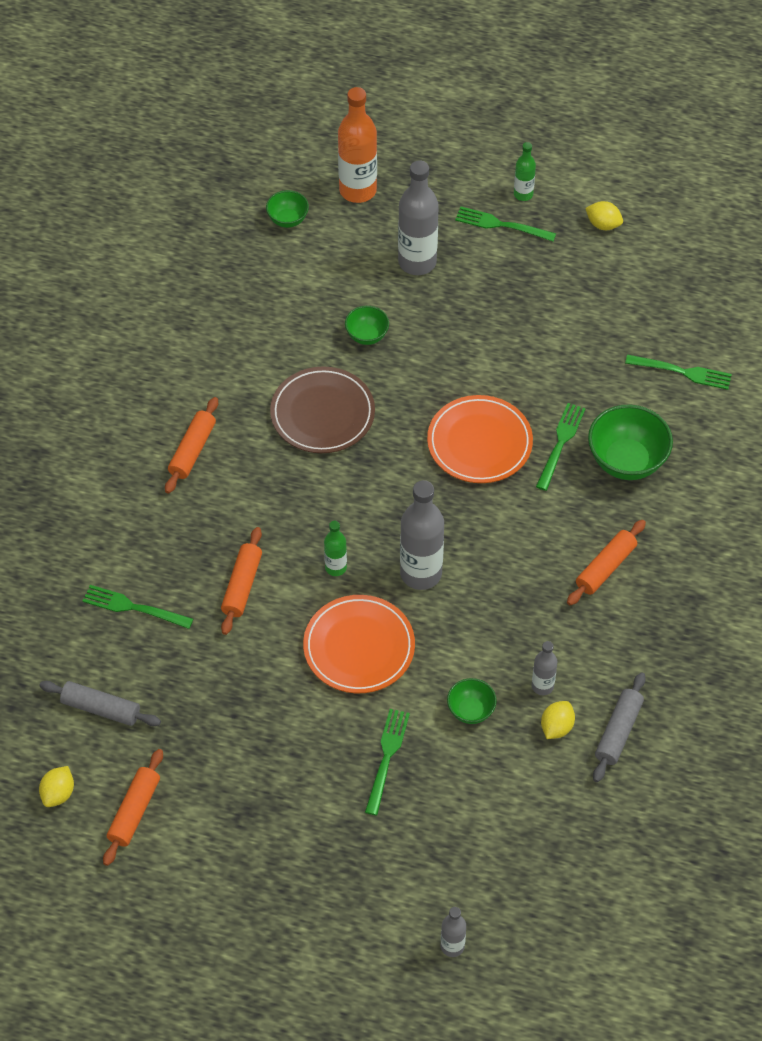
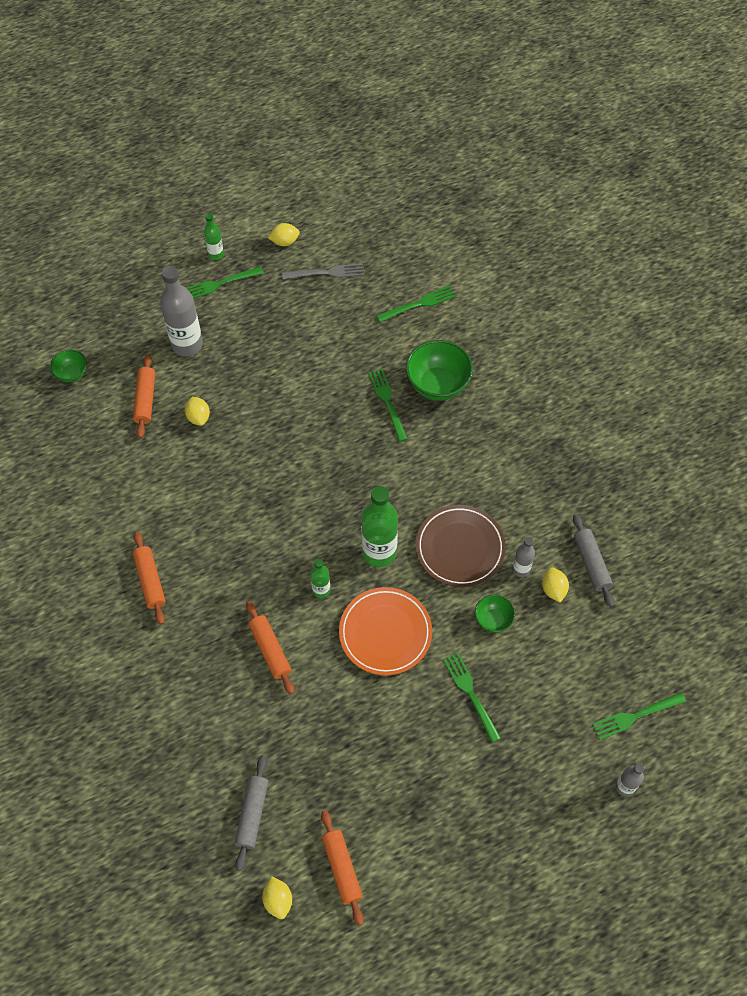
camera: 40 degrees left, 5 degrees up
(101, 708) = (252, 814): grey rolling pin -> grey rolling pin turned 60 degrees counterclockwise
(133, 607) = (210, 723): green fork -> green fork (635, 716)
(322, 413) = (217, 491): brown plate -> brown plate (460, 548)
(358, 190) = (103, 322): orange bottle -> none
(367, 336) = (198, 417): green bowl -> yellow lemon
(421, 573) = (379, 552): grey bottle -> green bottle
(479, 443) = (337, 438): orange plate -> none
(605, 567) = (488, 463): orange rolling pin -> orange rolling pin (145, 400)
(617, 281) = (326, 272): none -> grey fork

